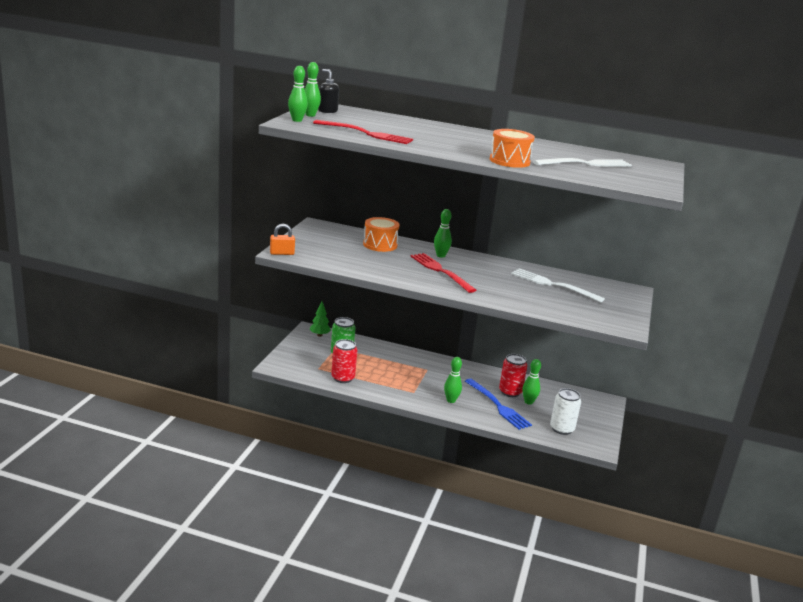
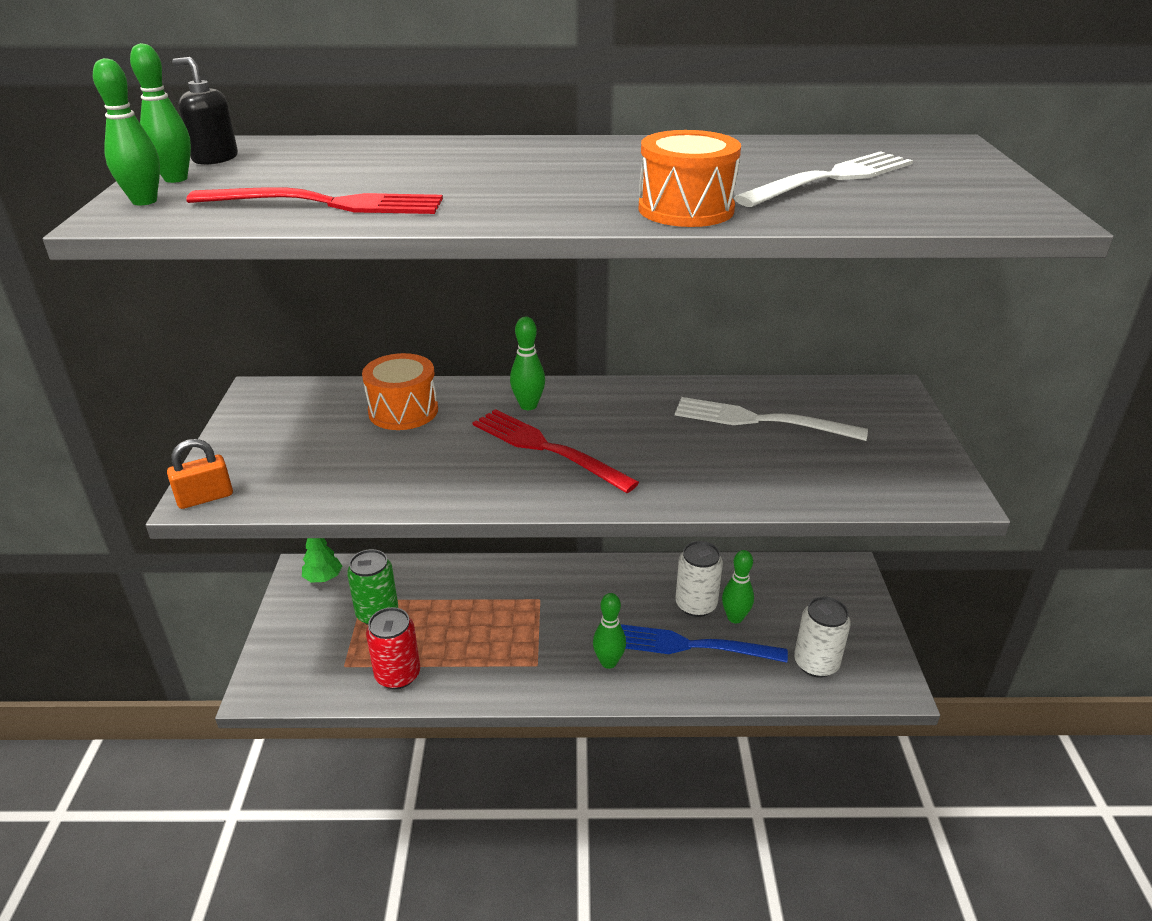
camera: 15 degrees left, 10 degrees up
(498, 406) = (692, 646): blue fork -> blue fork turned 150 degrees clockwise
(510, 392) = (696, 605): red can -> white can

